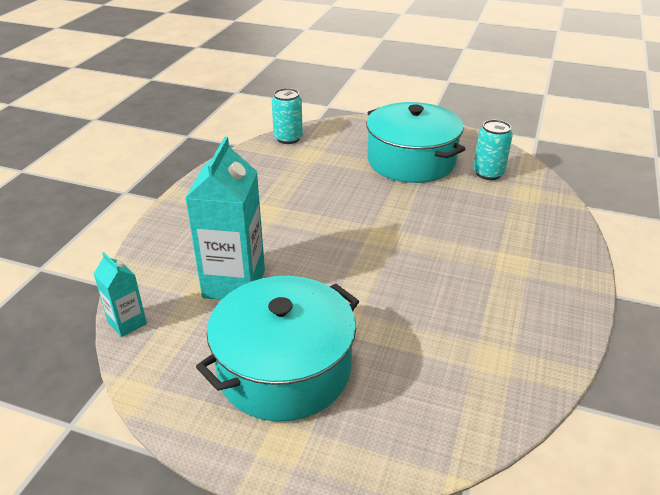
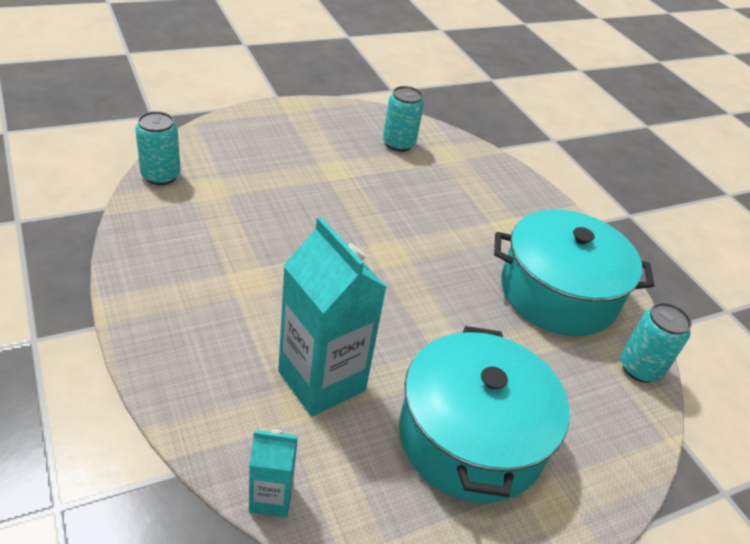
camera: 50 degrees left, 5 degrees up
(411, 161) = (320, 156): turquoise pot -> turquoise pot (558, 293)
(498, 414) = (640, 368): none -> turquoise can

